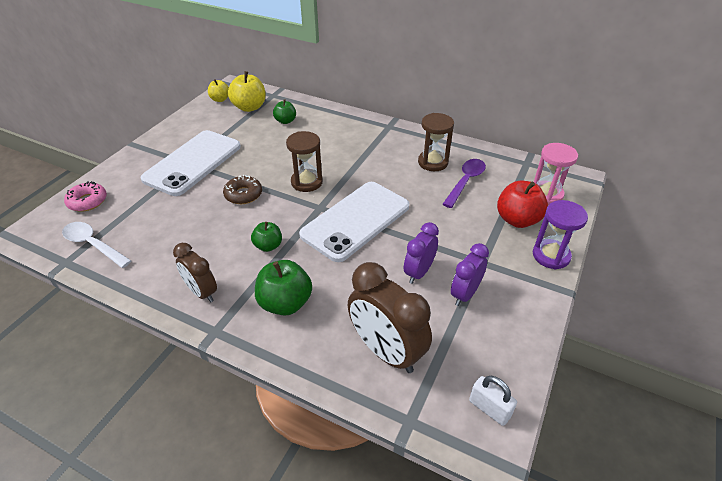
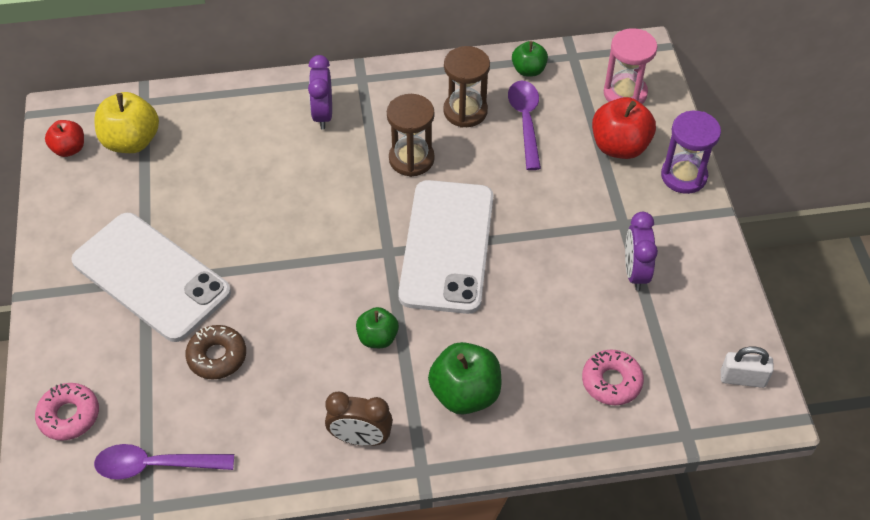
camera: 35 degrees left, 10 degrees up
(93, 245) = (155, 465): white spoon -> purple spoon
(193, 162) = (151, 277): white phone -> white phone turned 45 degrees counterclockwise
(220, 99) = (69, 149): yellow apple -> red apple
(243, 194) = (274, 286): brown donut -> brown donut (217, 356)
(285, 121) = (211, 140): green apple -> green apple (528, 70)
(307, 182) = (337, 224): brown hourglass -> brown hourglass (411, 159)
(386, 351) = (611, 382): brown clock -> pink donut
(418, 272) = (570, 274): purple clock -> purple clock (323, 114)

